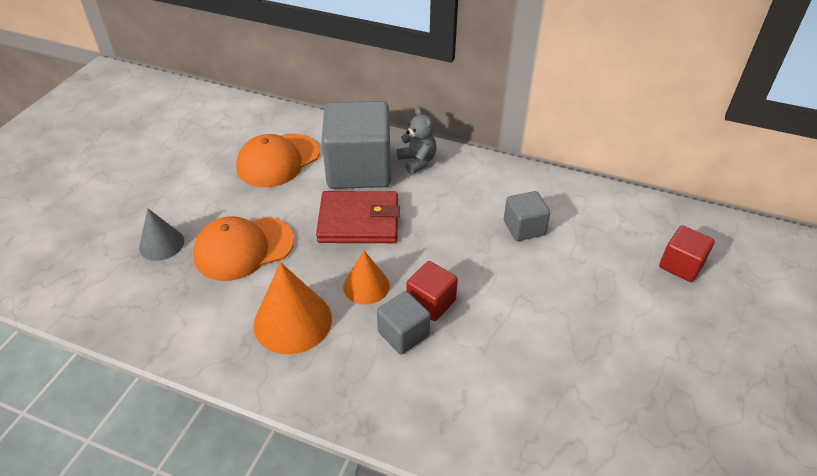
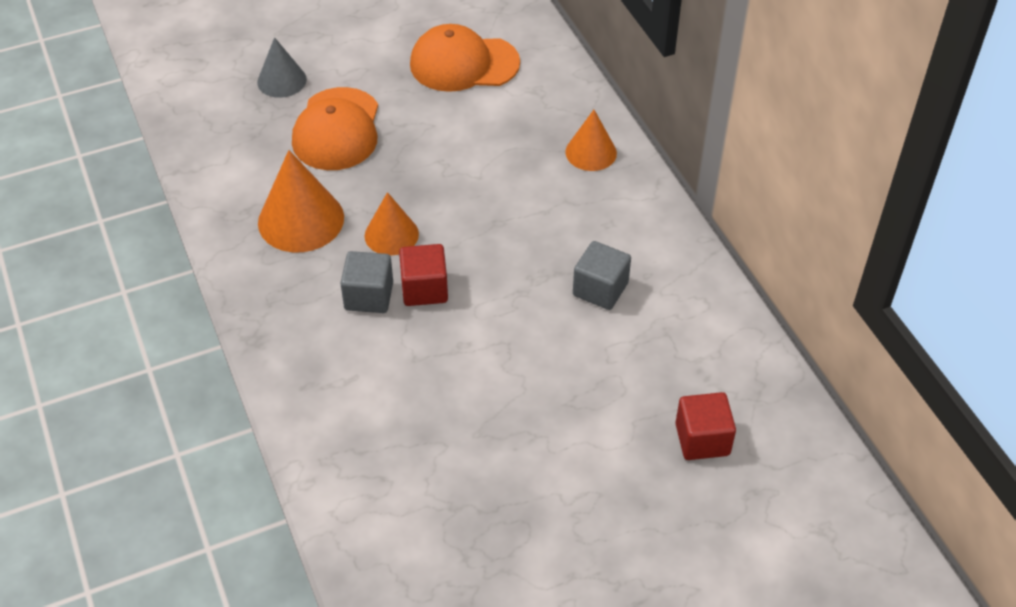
camera: 45 degrees right, 5 degrees up
(243, 248) = (337, 129): orange cap -> orange cap turned 105 degrees counterclockwise
(359, 169) = (525, 122): grey cube -> none
(359, 221) = (459, 173): red wallet -> none
(417, 161) = (591, 152): grey teddy bear -> orange cone

